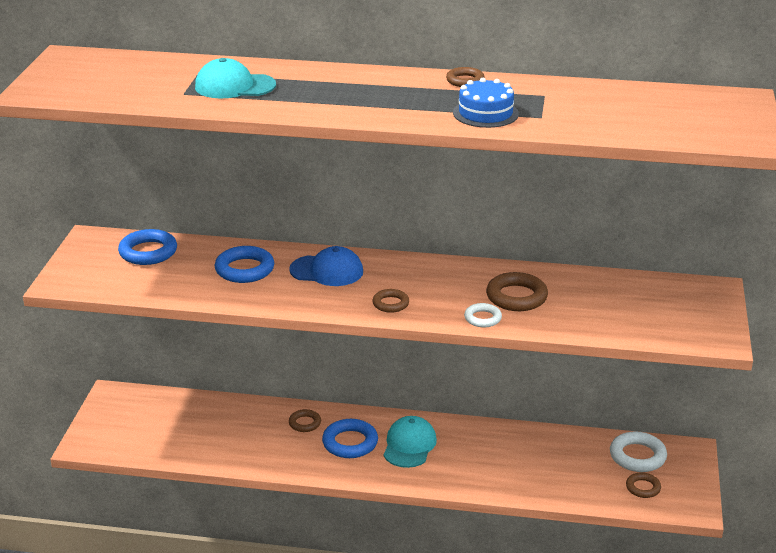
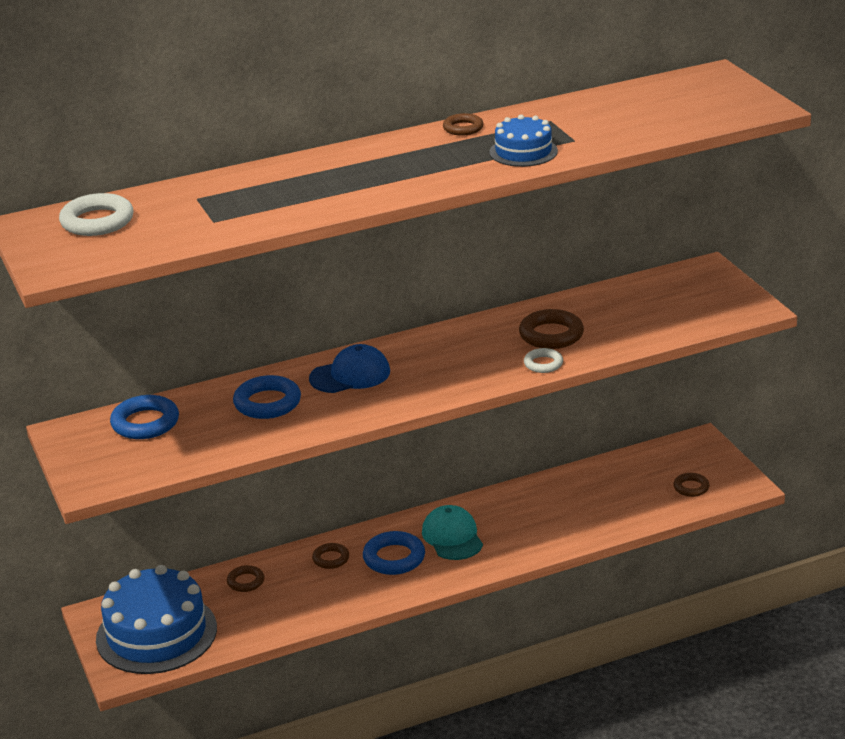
camera: 30 degrees left, 0 degrees up
(134, 426) = (156, 633): none -> blue cake
(234, 86) = (254, 199): turquoise cap -> none
(390, 304) = (446, 382): brown ring -> brown ring (245, 581)
(637, 456) = (661, 463): white ring -> white ring (97, 221)

